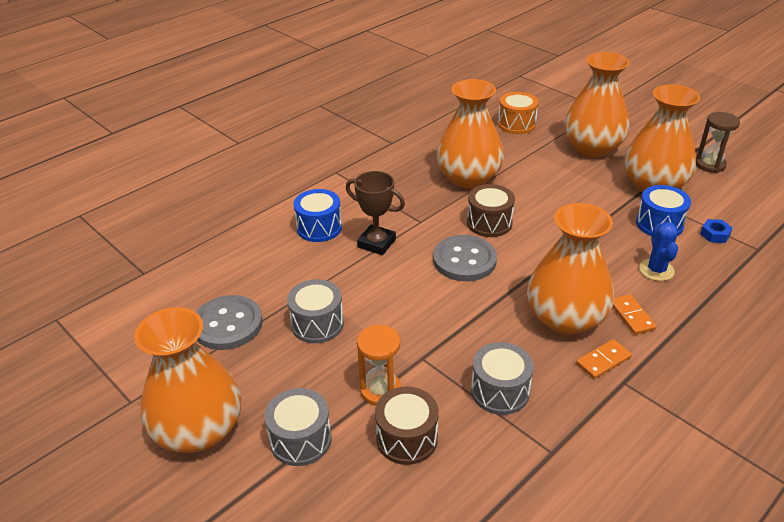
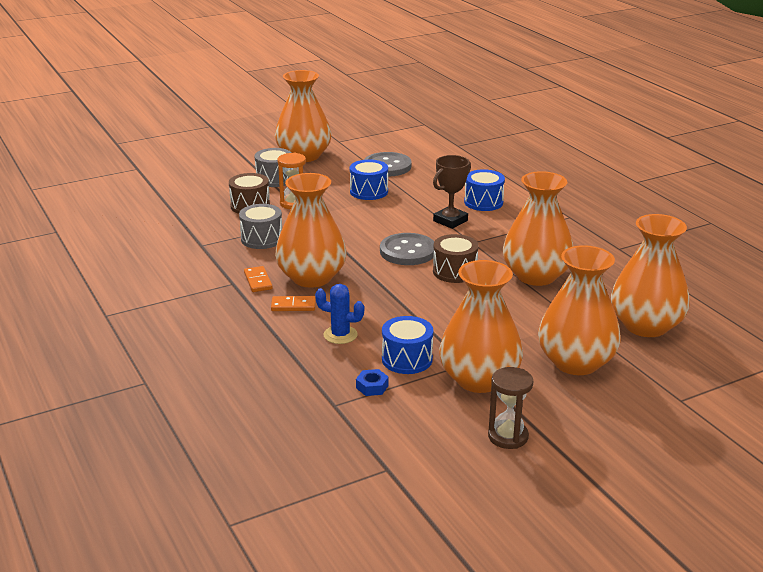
camera: 105 degrees right, 10 degrees down
(317, 324) = (369, 191): grey drum -> blue drum
(516, 124) = (646, 326): orange drum -> orange vase

